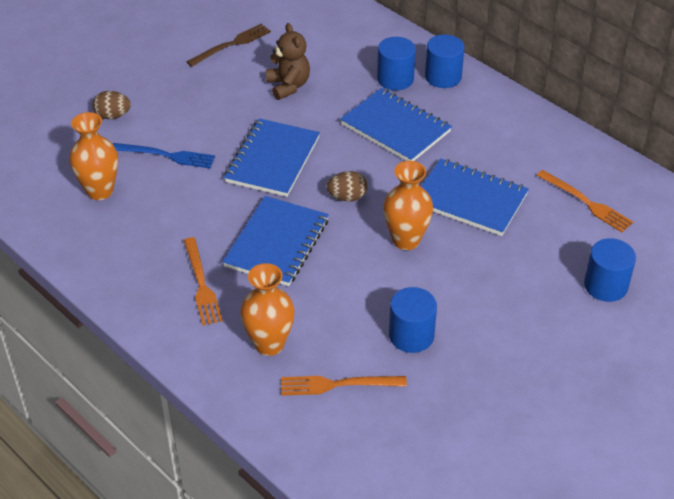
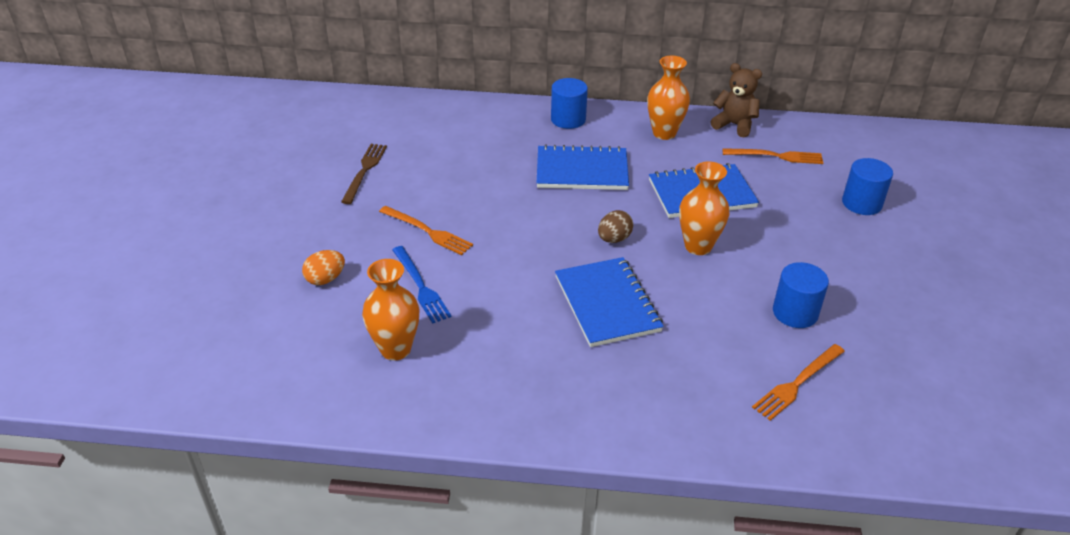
camera: 40 degrees left, 5 degrees down
(113, 116) = (325, 279): brown egg -> orange egg
(166, 155) = (420, 286): blue fork -> blue fork turned 90 degrees clockwise
(201, 284) = (590, 373): orange fork -> orange fork (427, 231)
(269, 344) = (707, 386): orange vase -> orange vase (664, 133)
(272, 160) = (518, 242): blue notebook -> none
(288, 86) = (456, 180): brown teddy bear -> brown teddy bear (734, 125)
(395, 79) = (535, 137): blue cylinder -> none

